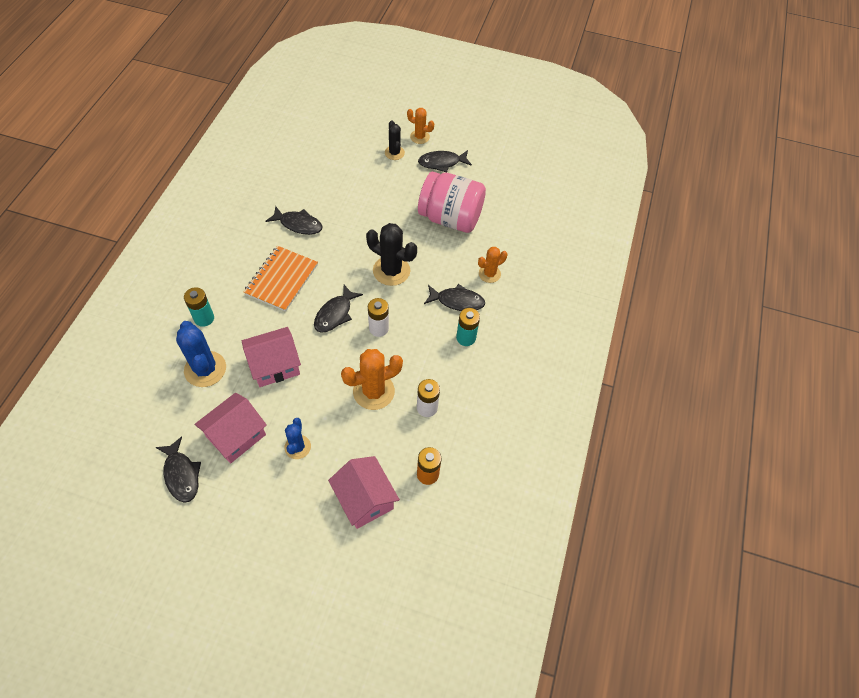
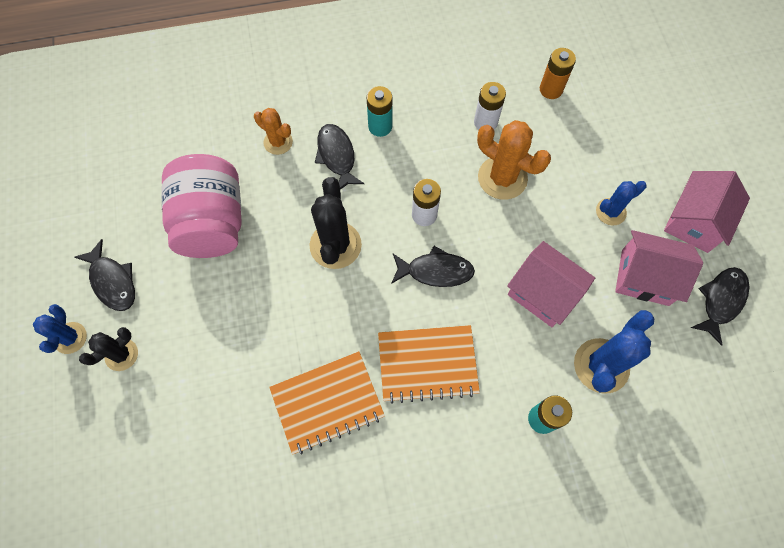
camera: 115 degrees left, 10 degrees up
(298, 224) = (327, 403): black fish -> orange notebook
(364, 499) = (612, 126): pink house -> pink house (694, 222)
(419, 137) = (70, 338): orange cactus -> blue cactus

